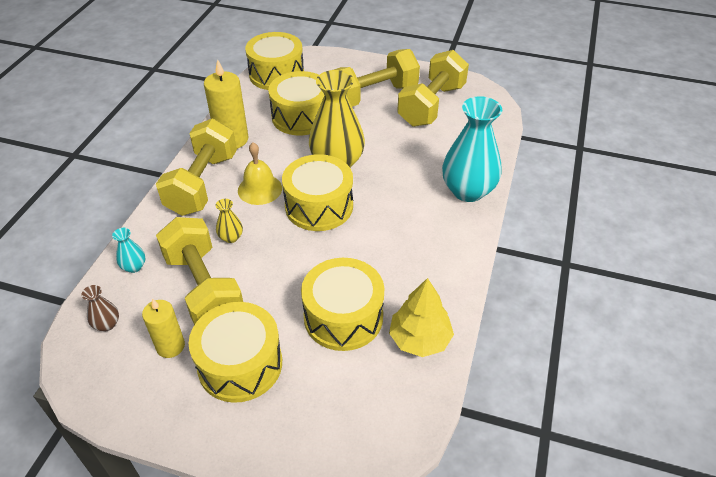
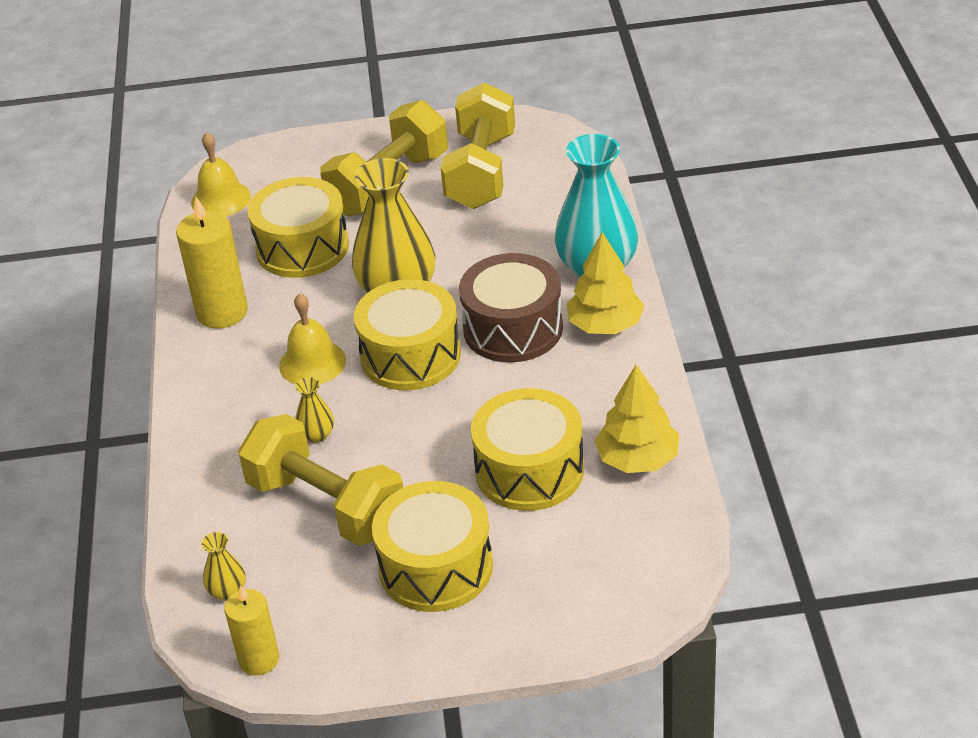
camera: 20 degrees left, 5 degrees down
(107, 324) = (227, 592): brown vase -> yellow vase
(134, 267) = (209, 516): turquoise vase -> none
(170, 346) = (332, 582): yellow candle -> yellow candle (259, 659)
(202, 184) = (225, 384): yellow dumbbell -> none
(276, 74) = (221, 199): yellow drum -> yellow bell
(392, 211) = (513, 328): none -> brown drum
(452, 231) = (605, 325): none -> yellow tree

